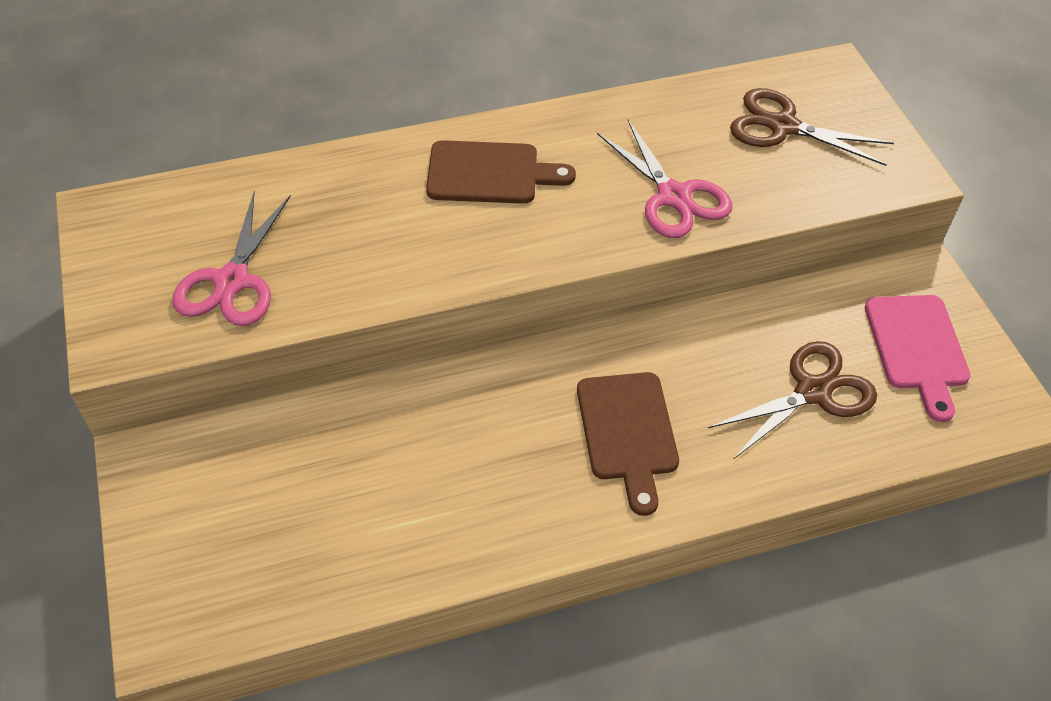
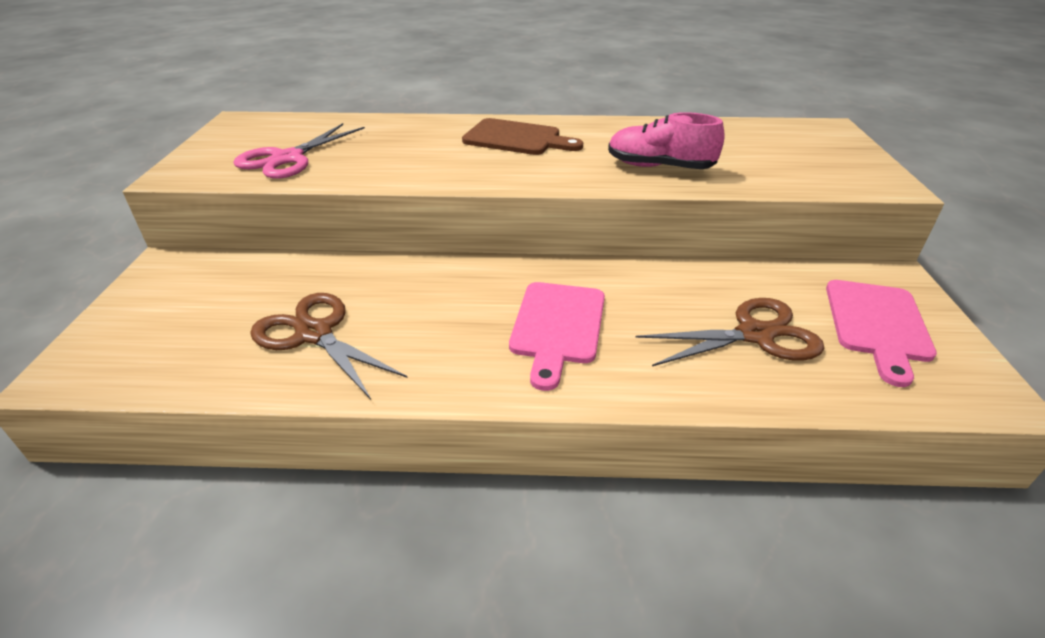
camera: 20 degrees right, 15 degrees down
(628, 432) = (557, 327): brown cutting board -> pink cutting board
(674, 196) = (659, 167): pink scissors -> pink shoe
(783, 126) = (773, 147): brown scissors -> brown scissors (314, 334)

